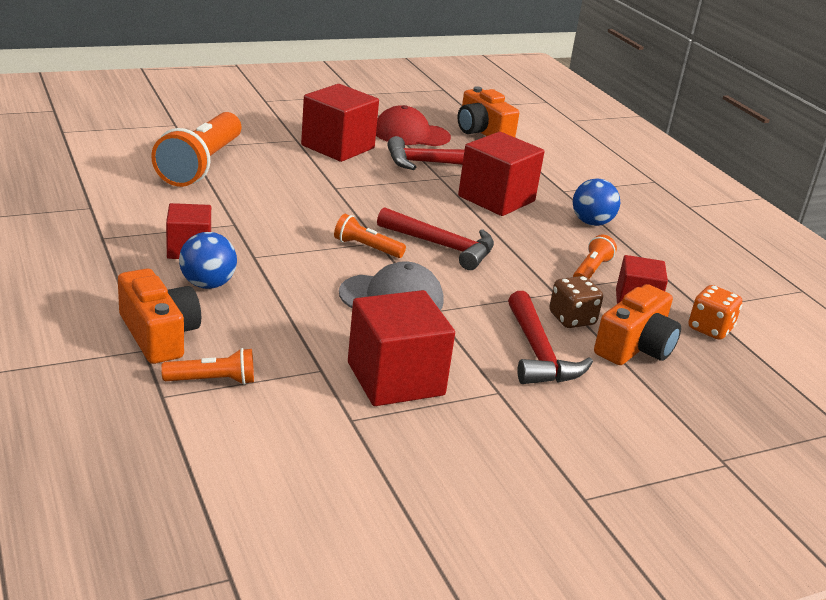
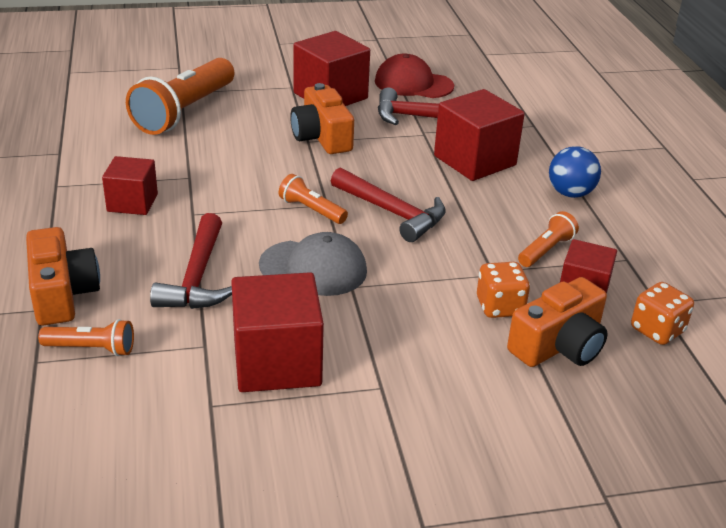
camera: 15 degrees right, 5 degrees up
(208, 284) = (134, 242): blue ball -> none
(482, 131) = (492, 82): orange camera -> orange camera (321, 137)
(538, 353) = (445, 345): red hammer -> red hammer (197, 277)
(572, 319) = (499, 307): brown dice -> orange dice

